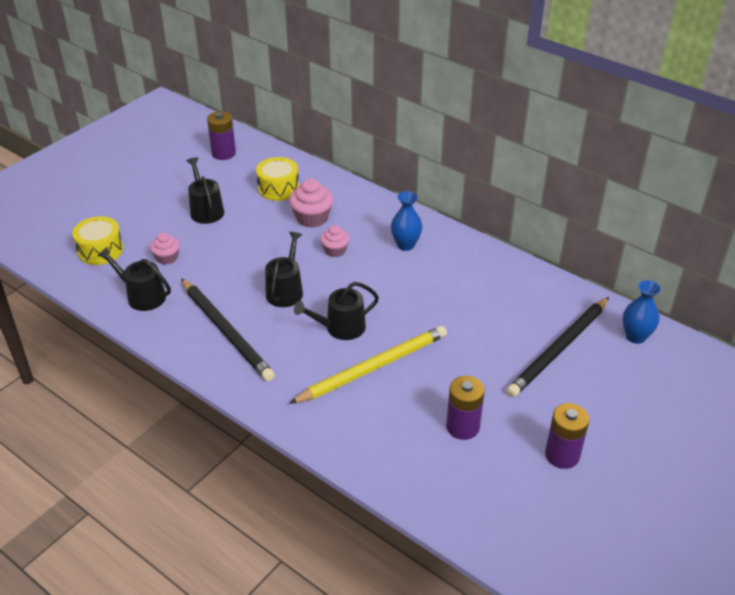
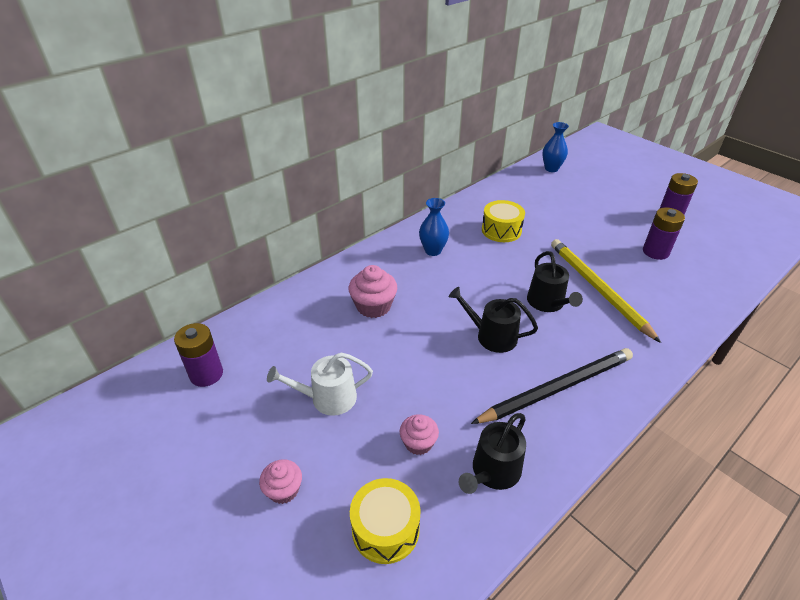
camera: 80 degrees left, 0 degrees up
(206, 210) = (327, 398): black watering can -> white watering can
(278, 188) = (308, 328): yellow drum -> yellow drum (501, 230)
(335, 250) = (432, 295): pink cupcake -> pink cupcake (284, 490)
(559, 349) = (566, 198): black pencil -> none

